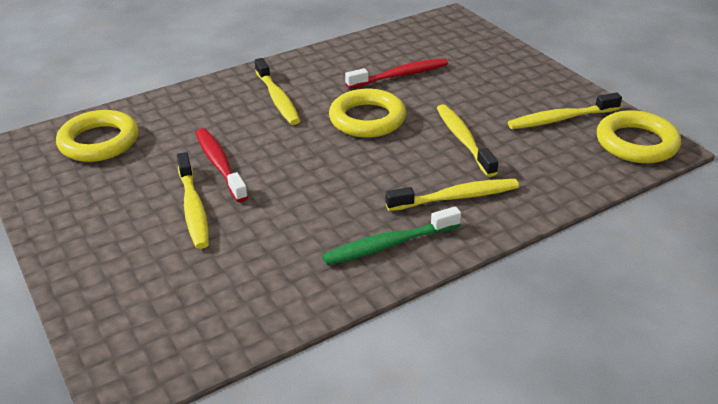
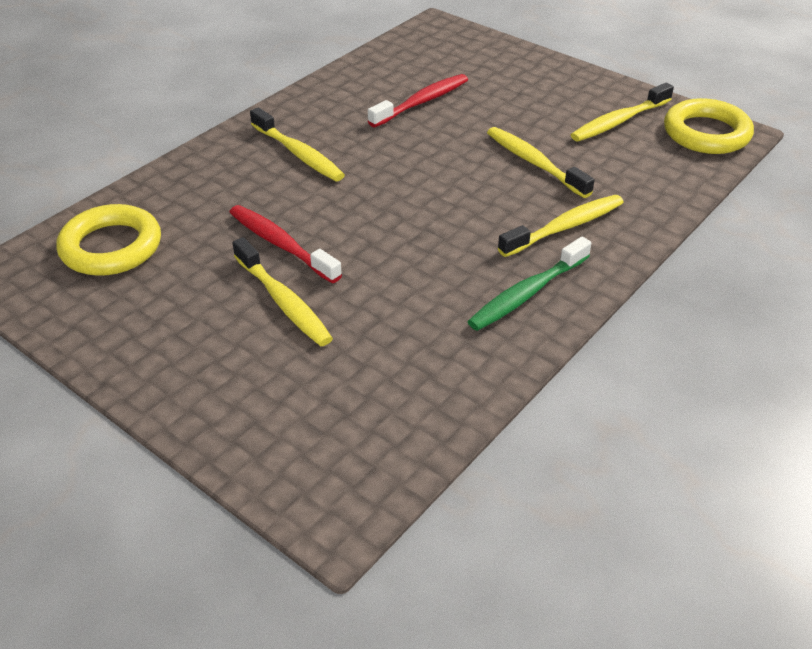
camera: 20 degrees left, 5 degrees up
(367, 119) = (417, 159): yellow ring -> none

